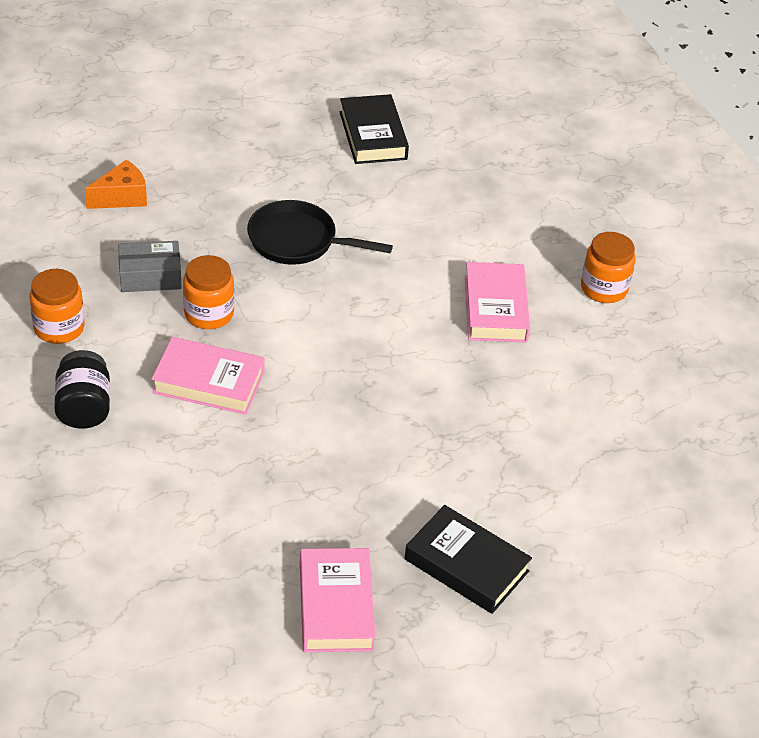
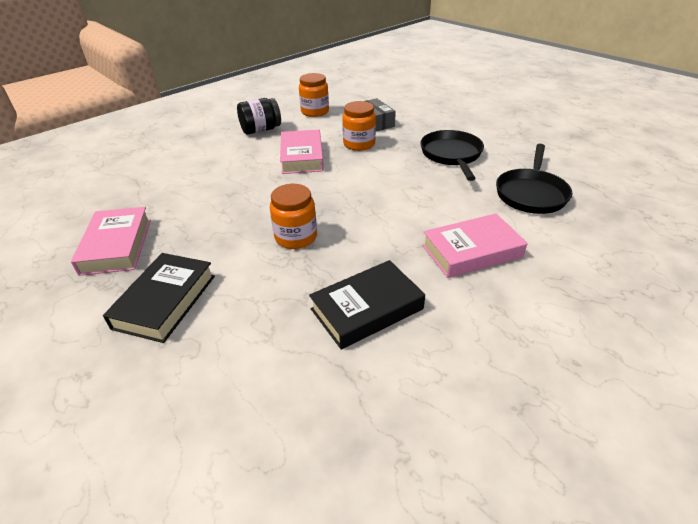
camera: 75 degrees right, 5 degrees down
(122, 197) = (427, 103): orange cheese -> none
(336, 606) = (117, 246): pink book -> pink book turned 75 degrees counterclockwise
(372, 135) = (589, 156): black book -> black book (367, 309)
(420, 219) = (531, 193): none -> black pan
(604, 288) = (569, 314): orange jar -> orange jar (296, 237)

